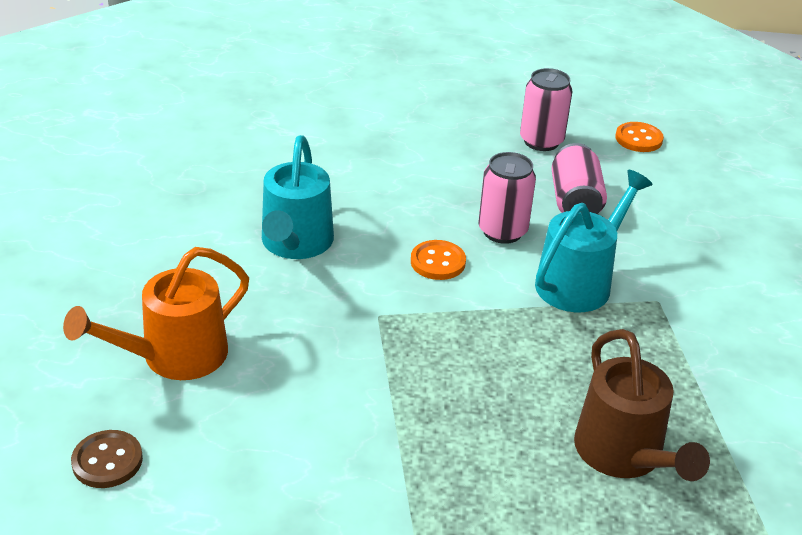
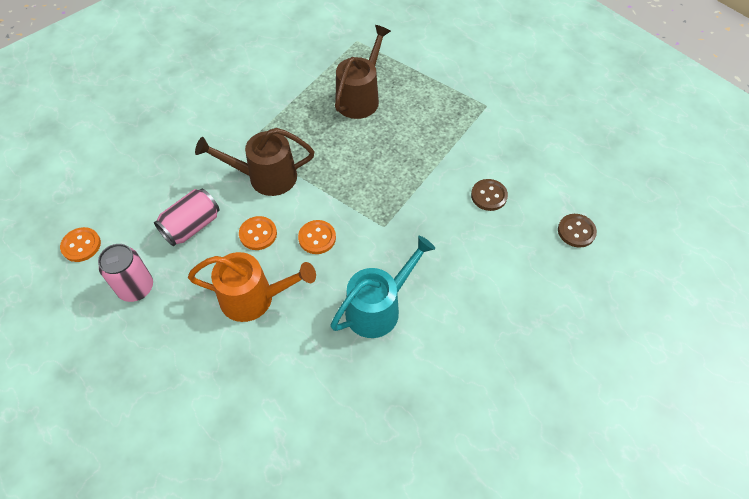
camera: 135 degrees left, 20 degrees up
(174, 357) = (508, 270): orange watering can -> orange watering can (255, 298)
(279, 432) = (489, 196): none -> brown button
(502, 231) = (258, 234): pink can -> orange button
(579, 281) = (265, 177): turquoise watering can -> brown watering can

